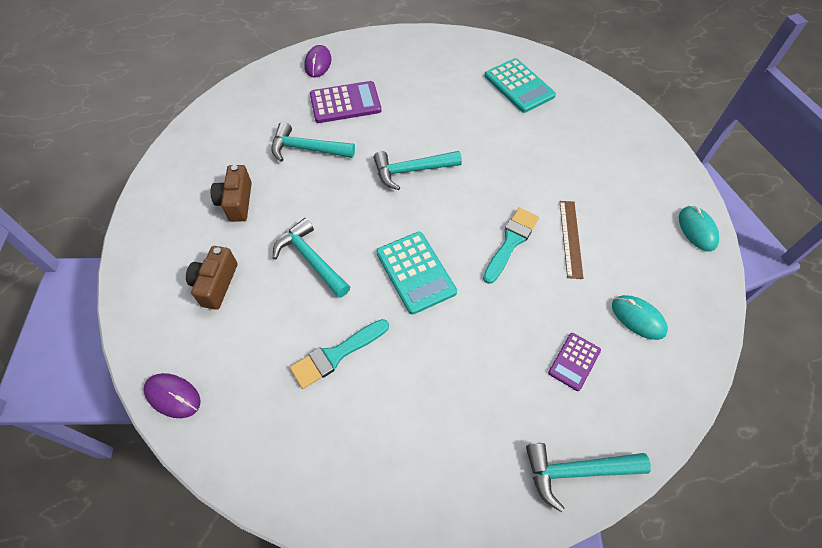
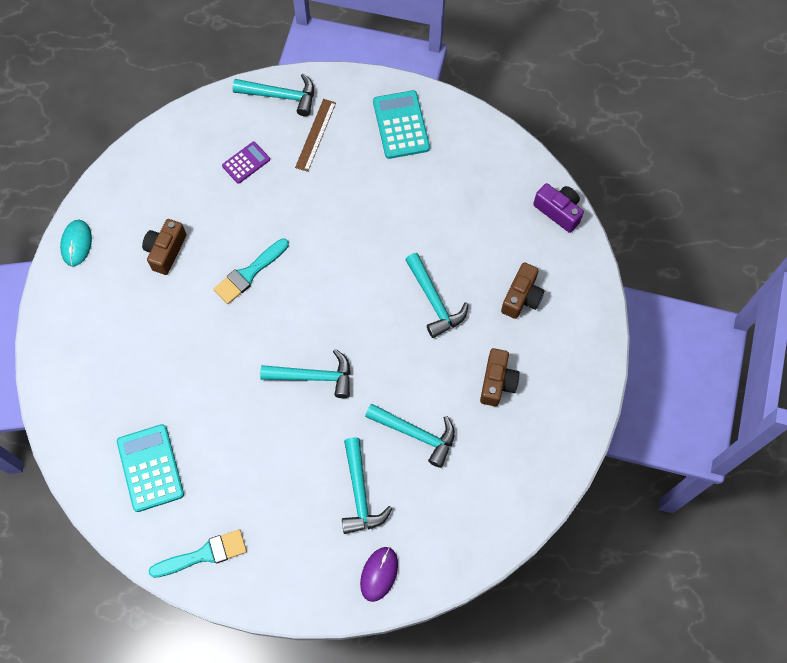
camera: 165 degrees left, 10 degrees up
(173, 396) = (558, 211): purple mouse -> purple camera
(336, 354) = (428, 212): turquoise brush -> turquoise brush (204, 554)
(345, 103) = (360, 493): purple calculator -> turquoise hammer
(415, 272) = (344, 265): turquoise calculator -> turquoise calculator (401, 125)
(570, 238) = (194, 263): brown ruler -> brown ruler (315, 135)
(605, 243) = (166, 251): none -> brown camera
(638, 318) = (178, 182): turquoise mouse -> none

